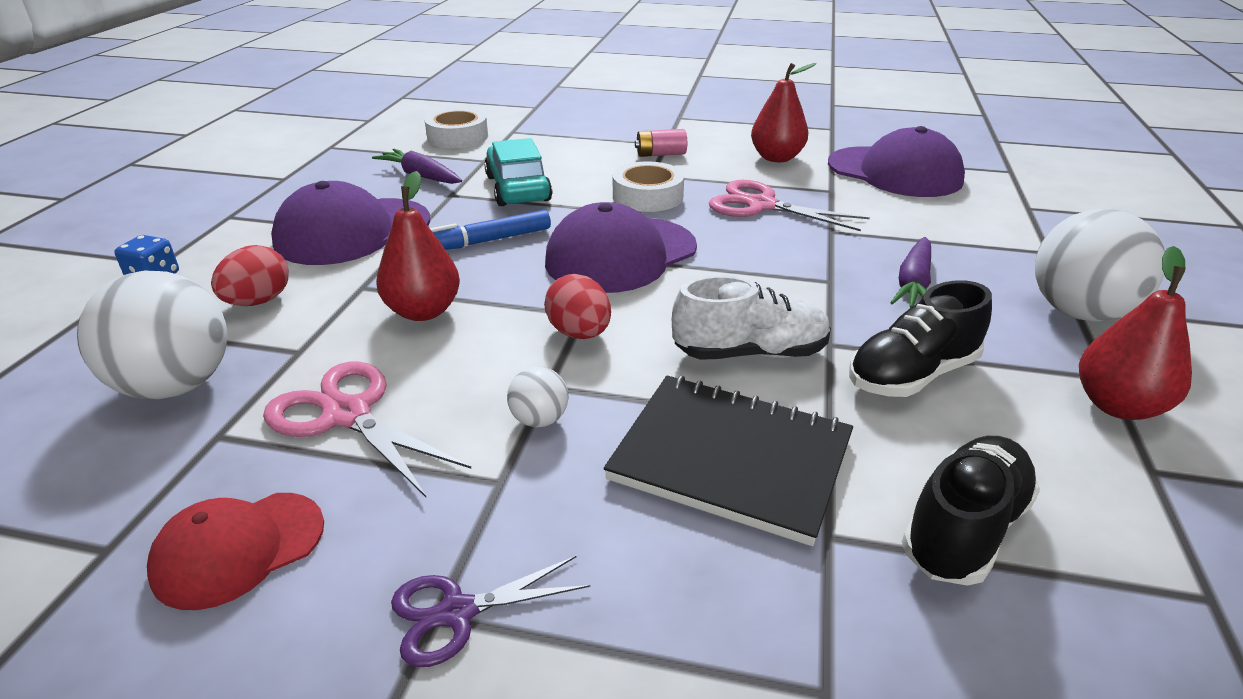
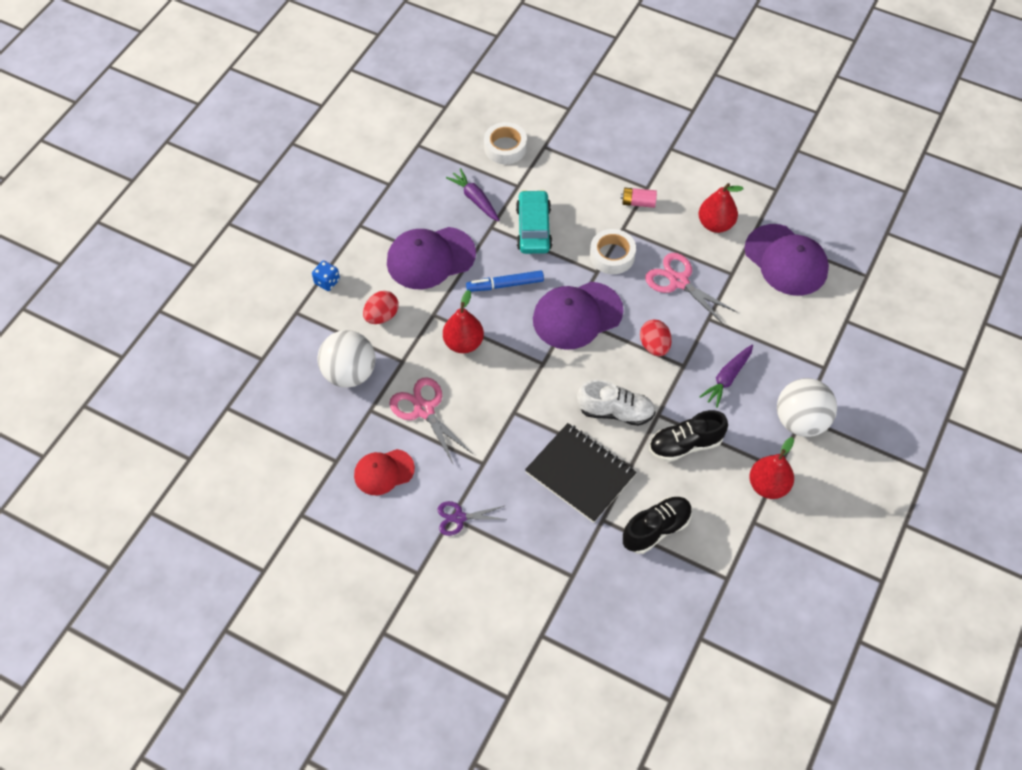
camera: 15 degrees right, 25 degrees up
(539, 420) = (506, 432): white ball -> none
(579, 333) = (537, 378): red egg -> red egg (654, 346)

